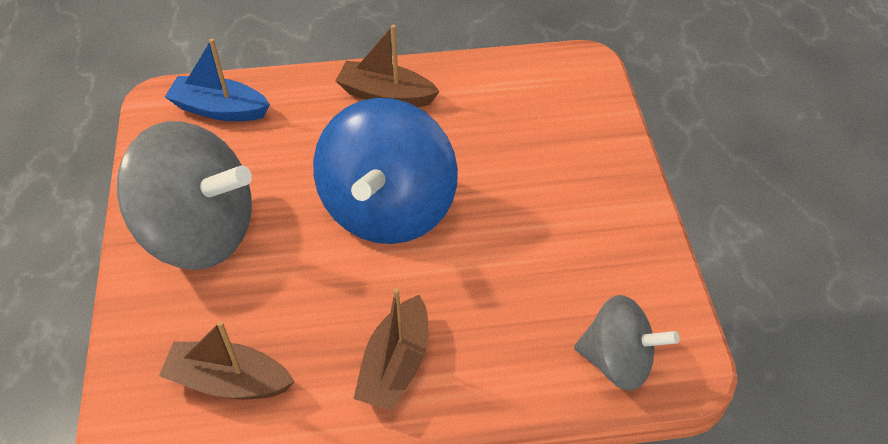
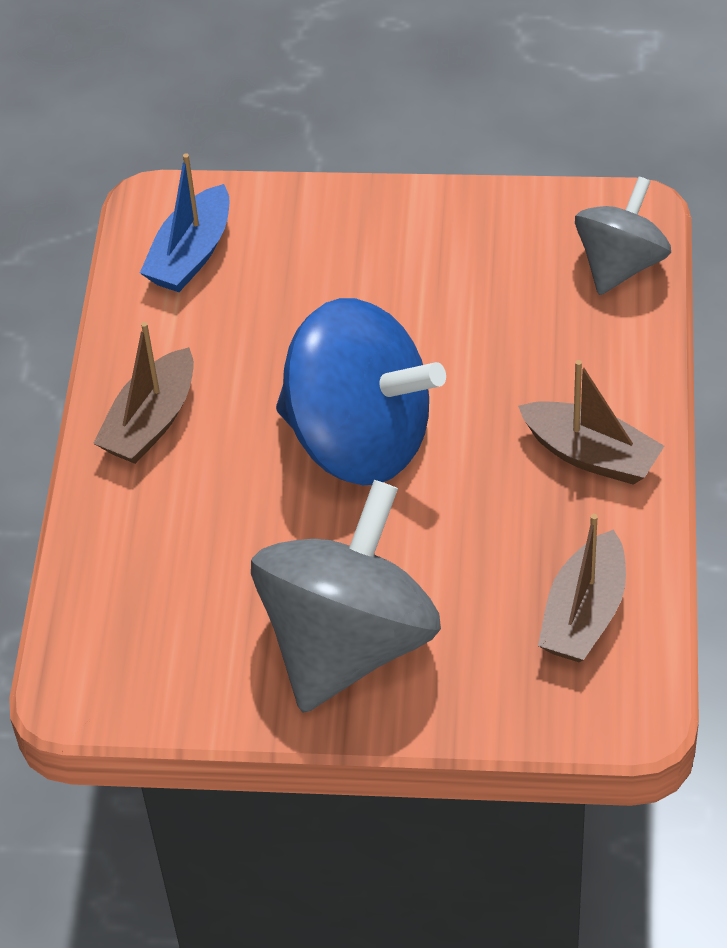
camera: 75 degrees left, 0 degrees up
(219, 109) = (118, 619): blue boat -> blue boat (191, 254)

